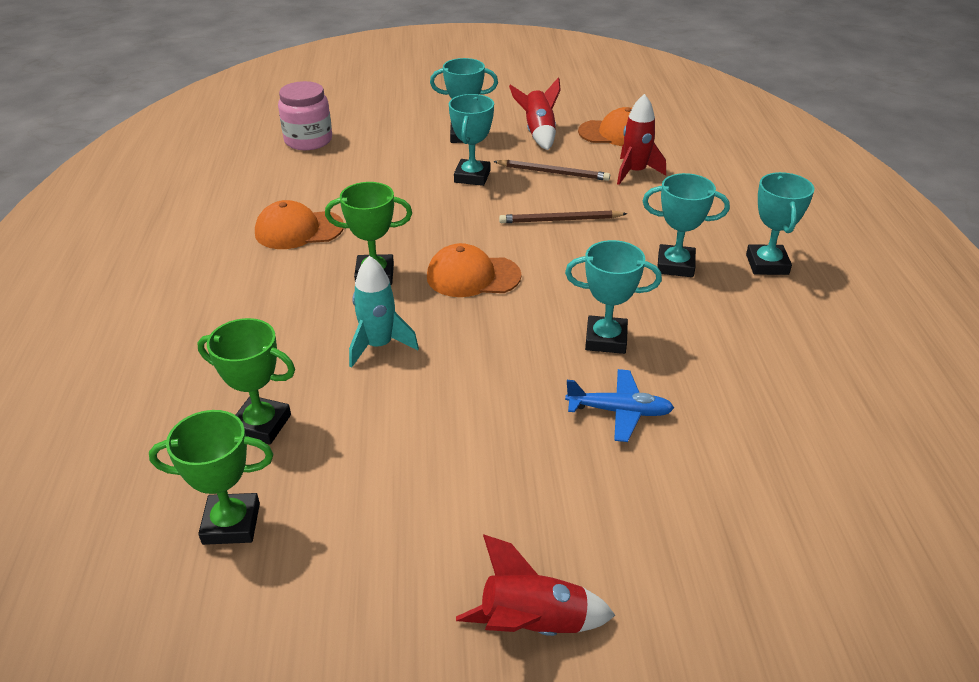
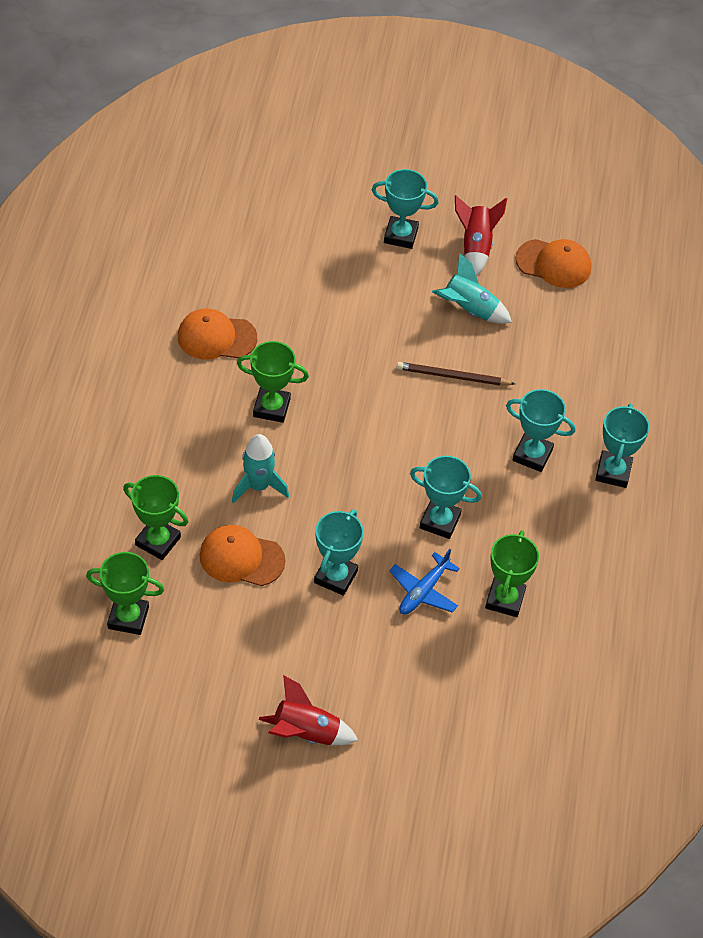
camera: 10 degrees right, 15 degrees up
(308, 140) = (245, 209): pink jar -> none
(472, 176) = (390, 299): turquoise trophy -> turquoise trophy (336, 577)
(473, 276) = (354, 428): orange cap -> orange cap (241, 558)
(553, 172) = (469, 310): brown pencil -> turquoise rocket
(619, 411) = (423, 591): blue plane -> blue plane turned 105 degrees clockwise
(635, 172) = (548, 327): red rocket -> none
(722, 400) = (505, 599): none -> green trophy

